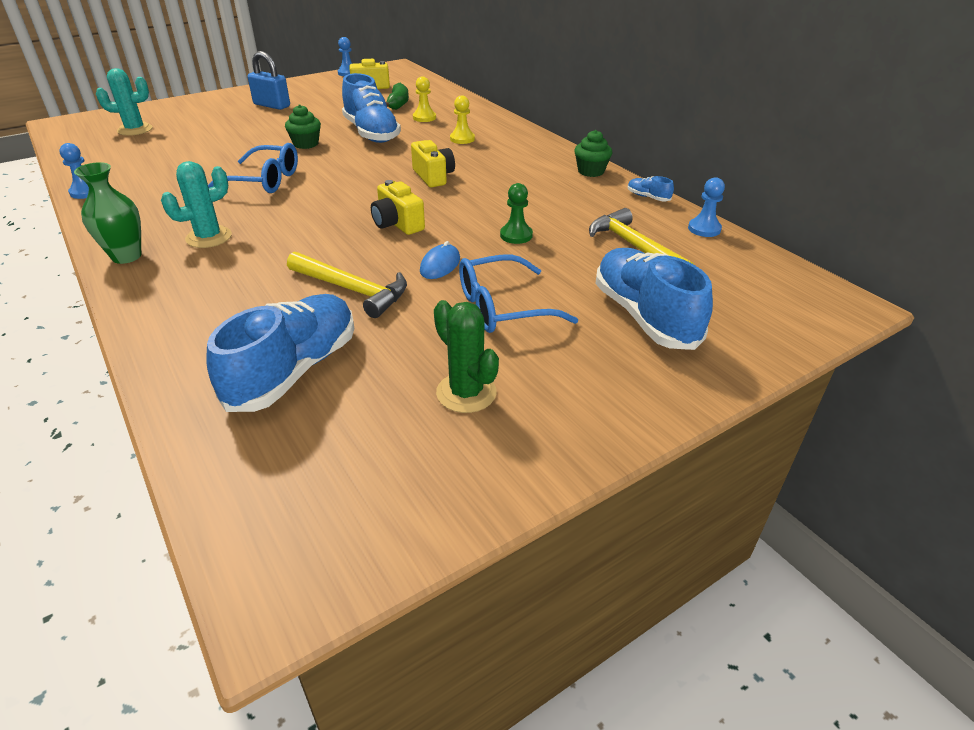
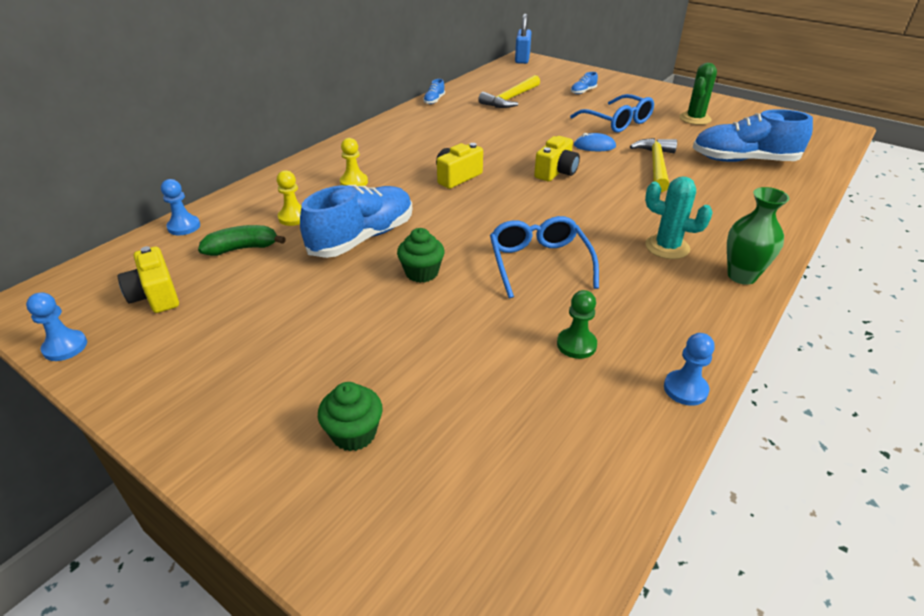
camera: 110 degrees left, 0 degrees up
(135, 130) = (463, 490): turquoise cactus -> none
(272, 105) = (276, 367): blue padlock -> blue padlock (522, 59)
(516, 235) = (530, 130): green pawn -> green pawn (576, 344)
(591, 171) = (400, 120): green cupcake -> green cupcake (354, 433)
(644, 316) = (583, 92): blue shoe -> blue shoe, size x0.41
(704, 229) = (469, 84): blue pawn -> blue pawn (184, 227)

